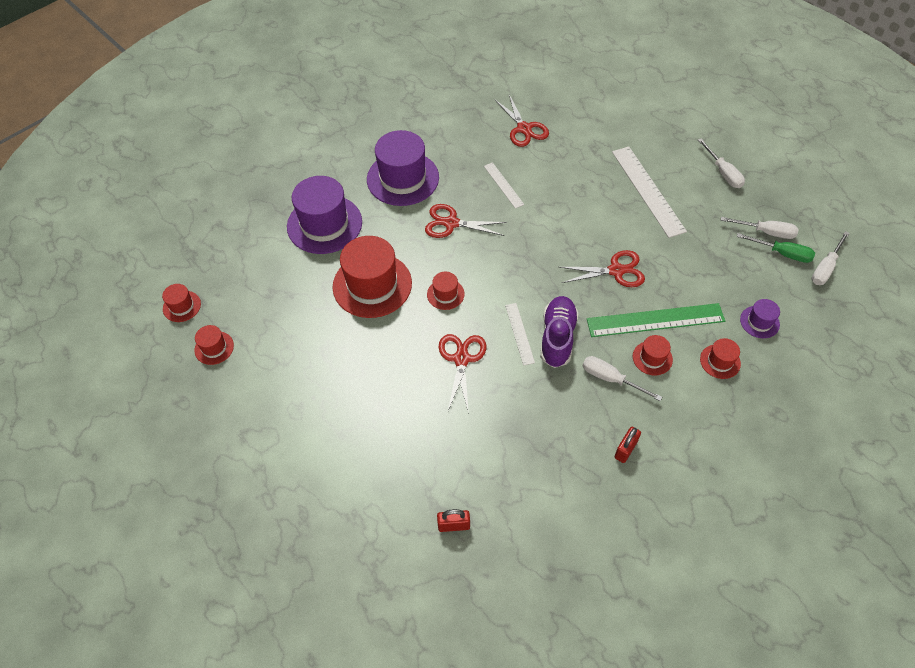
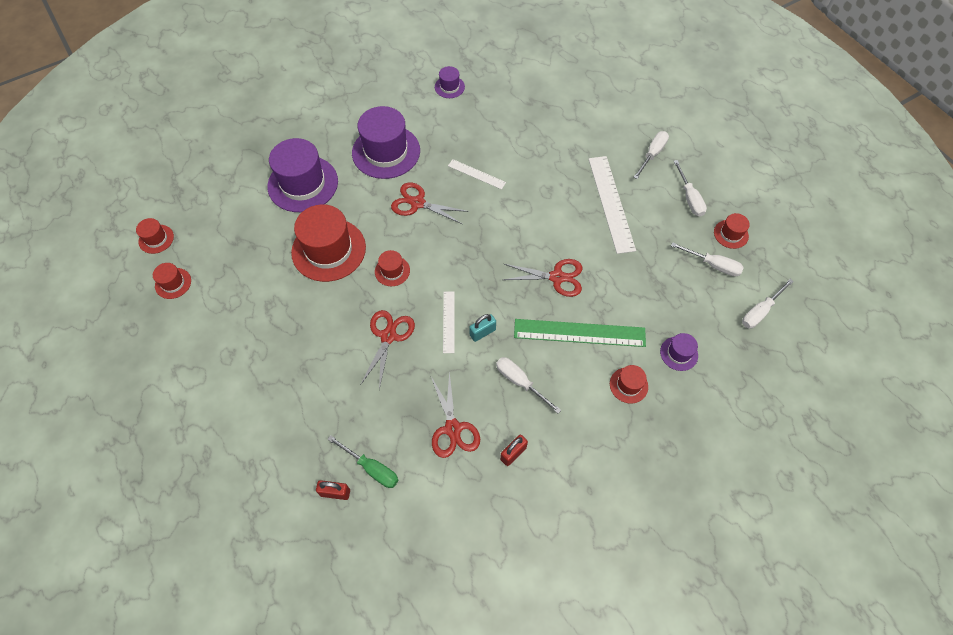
camera: 10 degrees right, 5 degrees up
(449, 105) = (449, 87): none -> purple hat
(503, 185) = (476, 174): white ruler -> white ruler turned 45 degrees counterclockwise
(524, 129) = (512, 122): red scissors -> red scissors (453, 428)
(557, 338) = (482, 332): purple shoe -> turquoise padlock
(652, 358) = (565, 369): red hat -> red hat (731, 234)
(673, 137) = (652, 154): none -> white screwdriver
(782, 253) = (722, 289): green screwdriver -> green screwdriver (371, 468)

